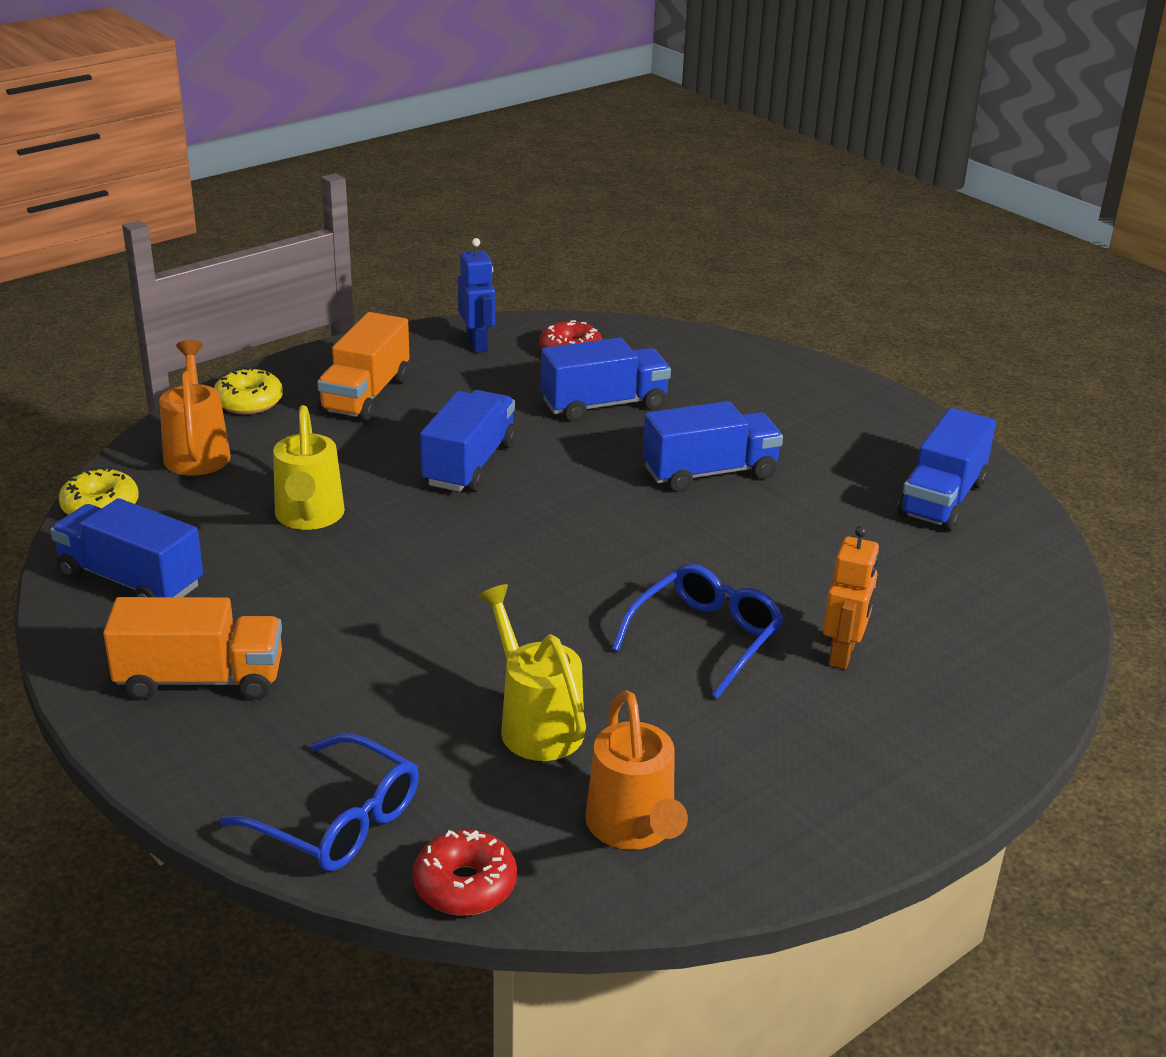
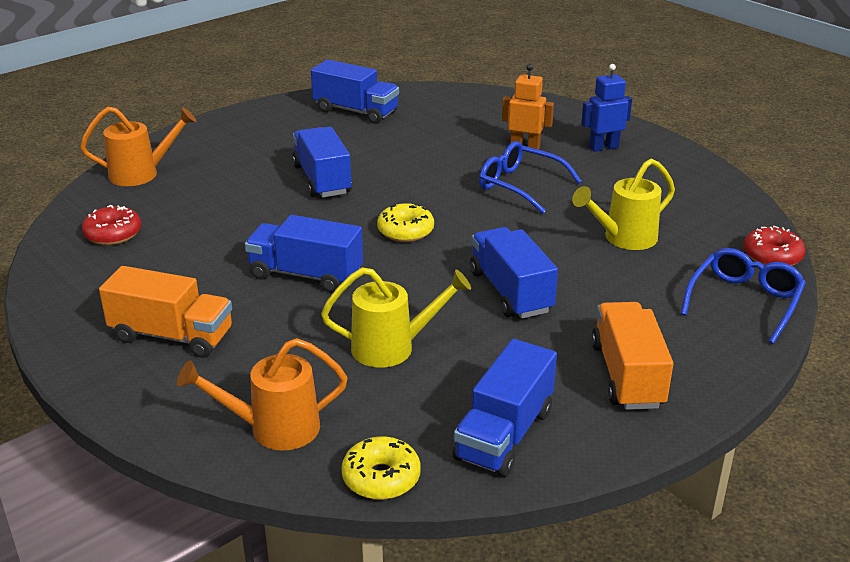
camera: 90 degrees left, 0 degrees up
(249, 402) = (172, 408): yellow donut -> yellow donut (405, 231)
(477, 344) = (81, 280): blue robot -> blue robot (603, 147)
(604, 405) = (213, 219): blue truck -> blue truck (510, 292)
(633, 829) = (701, 208): orange watering can -> orange watering can (141, 174)

